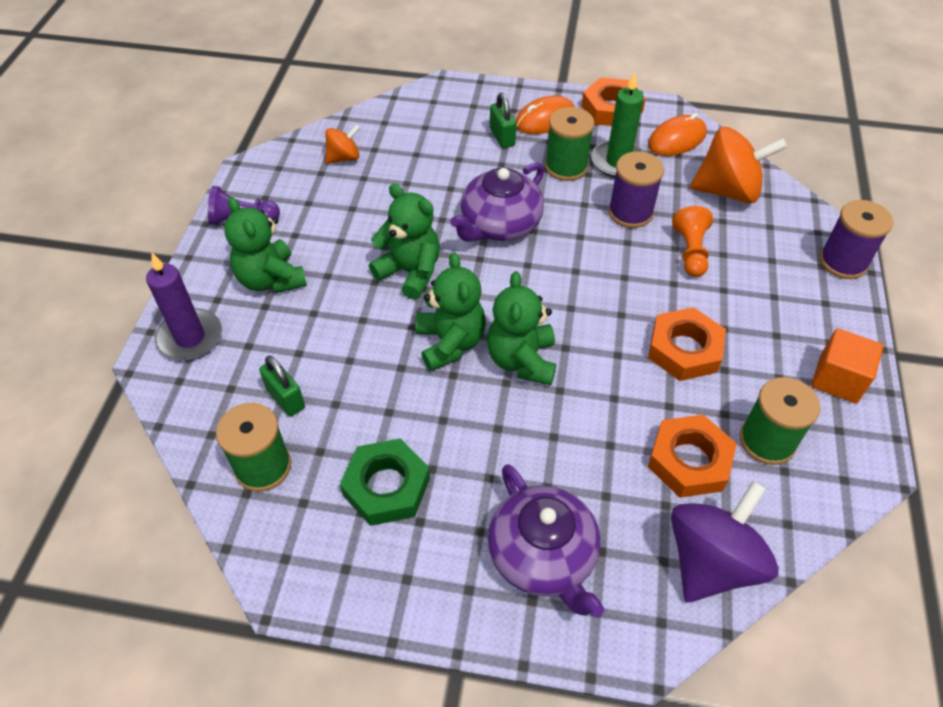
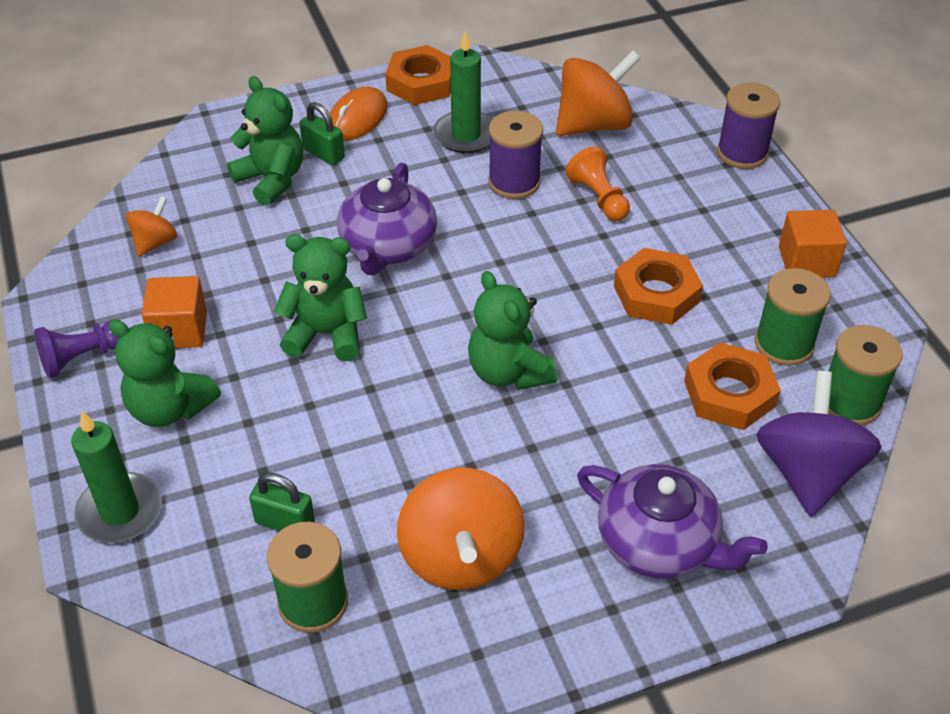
camera: 30 degrees left, 5 degrees down
(190, 338) = (120, 511): purple candle -> green candle
(316, 226) = (179, 330): none -> orange cube
(386, 486) = (461, 556): green nut -> orange spinning top
(450, 343) = (423, 387): green teddy bear -> green teddy bear (272, 179)
(566, 167) = (415, 160): green spool -> green spool (850, 402)
(676, 139) = (509, 91): orange mouse -> none

